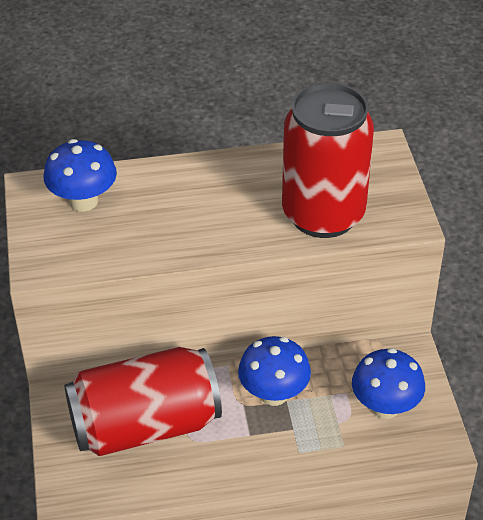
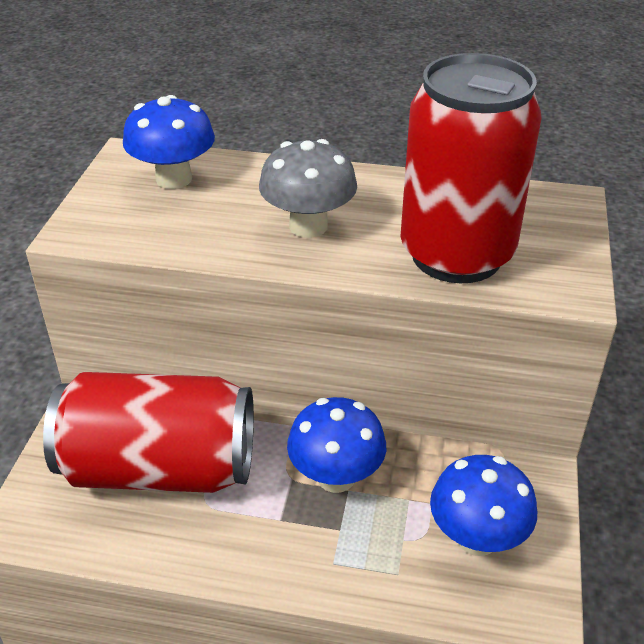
camera: 20 degrees right, 5 degrees down
(208, 217) = (308, 226): none -> grey mushroom

